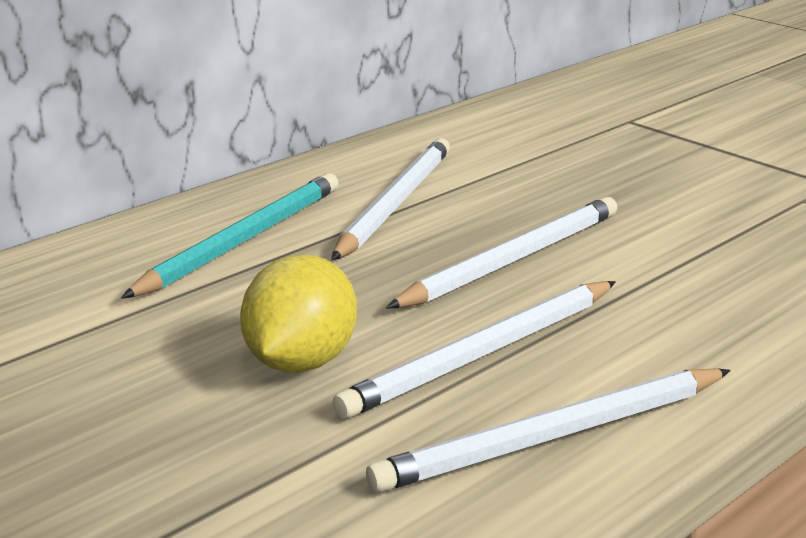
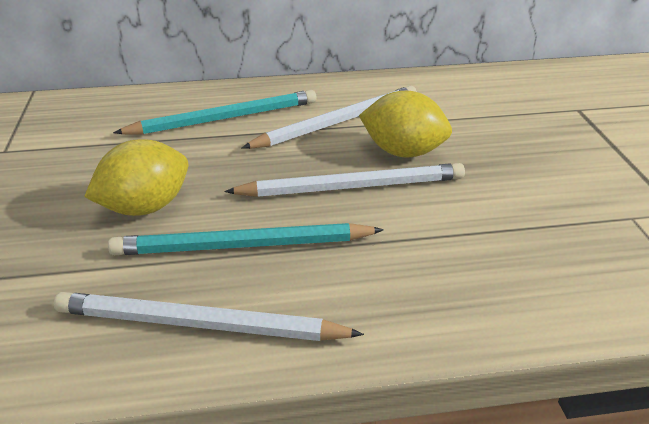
camera: 35 degrees right, 10 degrees up
(483, 354) = (243, 246): white pencil -> turquoise pencil
(515, 210) = (403, 152): none -> yellow lemon

